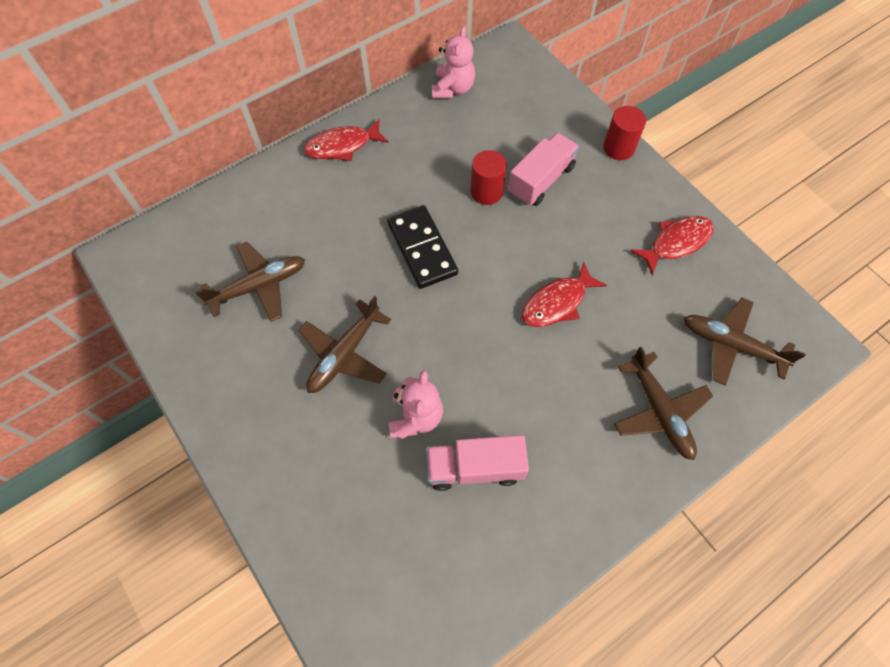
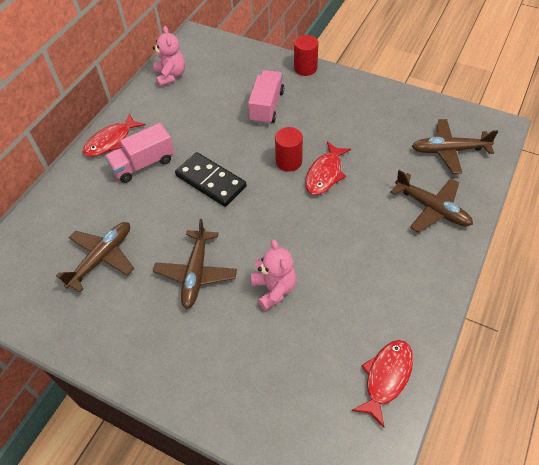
camera: 25 degrees left, 10 degrees down
(475, 468) = (336, 301): pink truck -> pink truck (143, 164)
(486, 192) = (234, 128): red cylinder -> red cylinder (288, 161)
(676, 243) = (377, 107): red fish -> red fish (386, 377)

